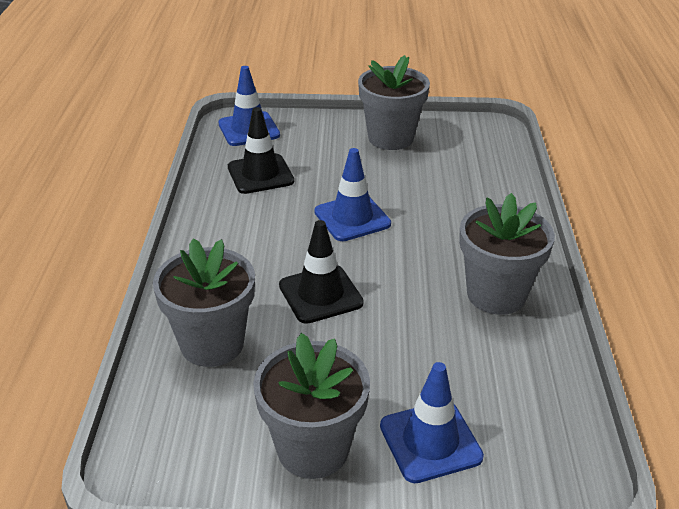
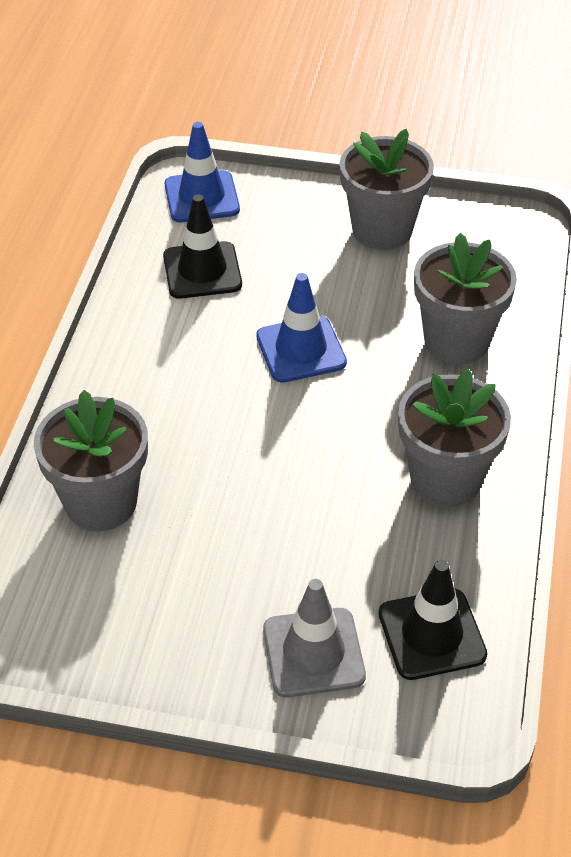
camera: 10 degrees right, 10 degrees up
(313, 449) = (185, 643): grey flower pot -> grey flower pot (456, 341)
(320, 294) = (237, 453): black traffic cone -> black traffic cone (432, 634)
(430, 441) = (313, 653): blue traffic cone -> grey traffic cone

